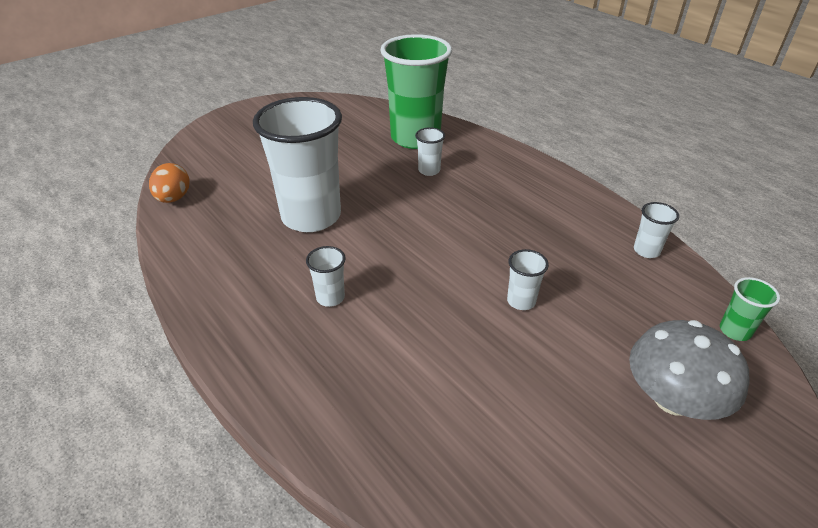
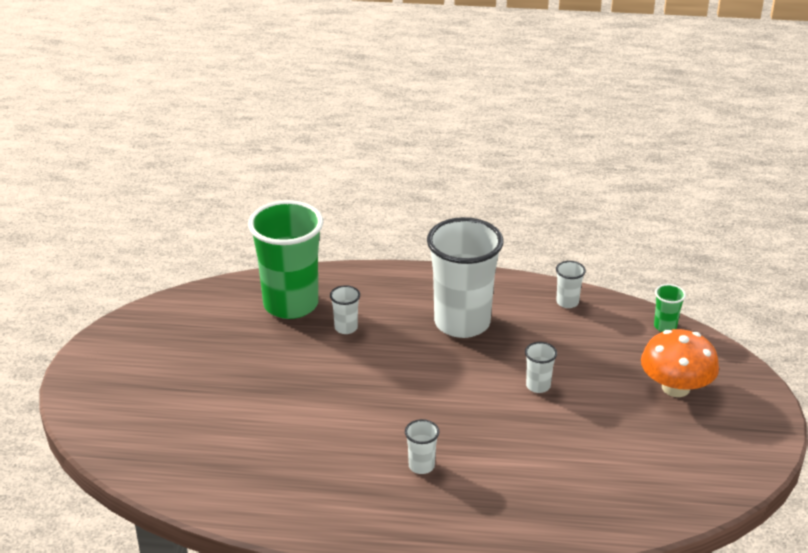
camera: 45 degrees left, 5 degrees down
(174, 198) = (172, 483): orange egg -> none
(311, 216) = (314, 422): white cup -> white cup (462, 323)
(673, 399) = (675, 387): grey mushroom -> orange mushroom

